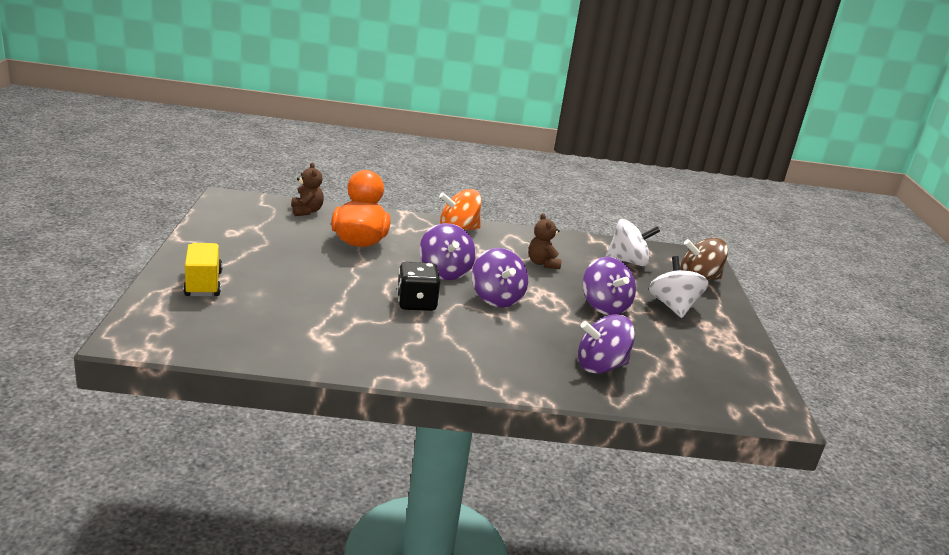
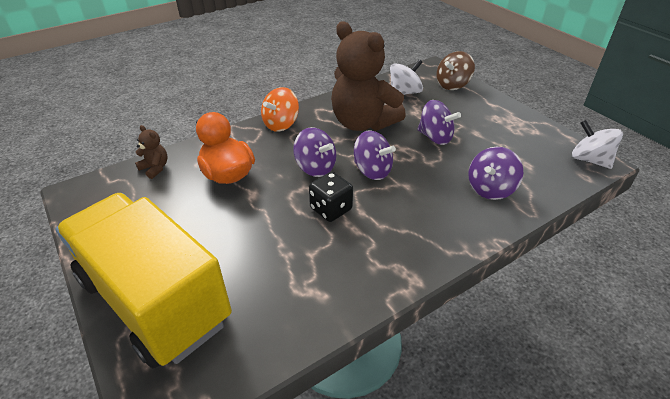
camera: 30 degrees left, 15 degrees up
(203, 284) = (154, 300): yellow truck -> yellow truck, size x2.48
(542, 263) = (363, 123): brown teddy bear -> brown teddy bear, size x2.49
(673, 306) = (466, 114): white spinning top -> white spinning top (589, 160)

